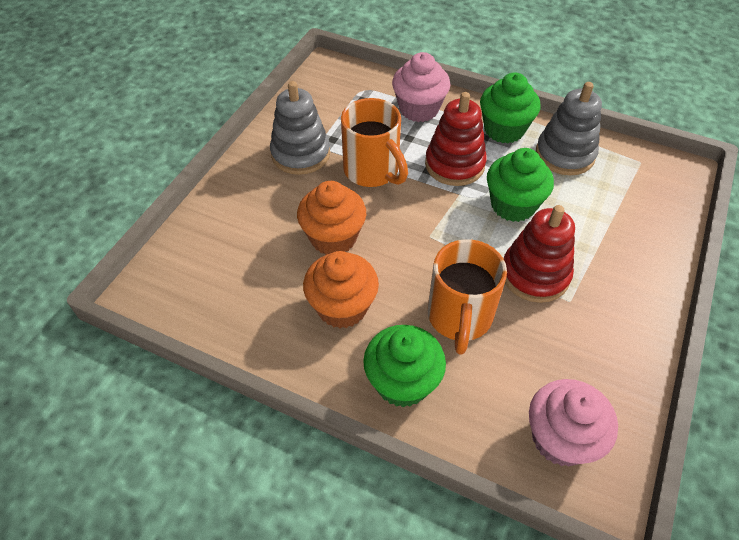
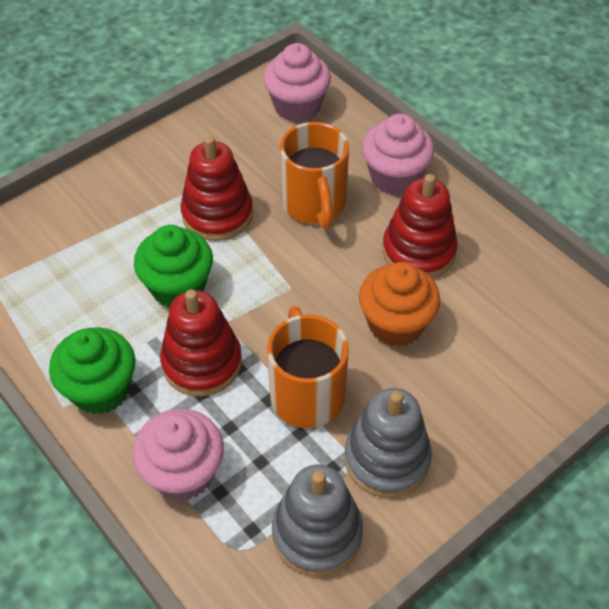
camera: 155 degrees left, 0 degrees up
(342, 307) = (418, 251): orange cupcake -> red stacking toy
(402, 382) = (394, 177): green cupcake -> pink cupcake
(459, 317) = (314, 205): orange mug -> orange mug turned 135 degrees clockwise
(564, 155) = (64, 324): grey stacking toy -> grey stacking toy (317, 533)

